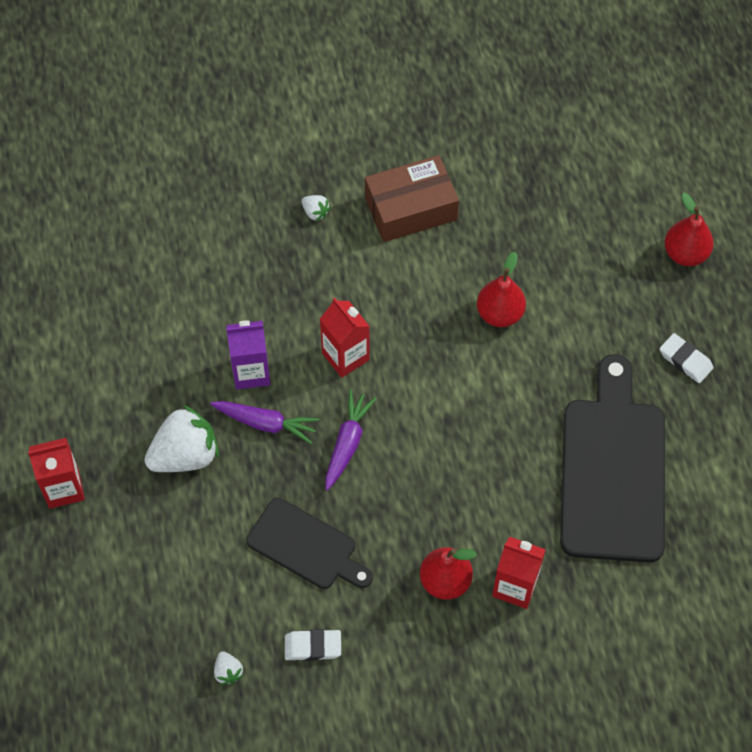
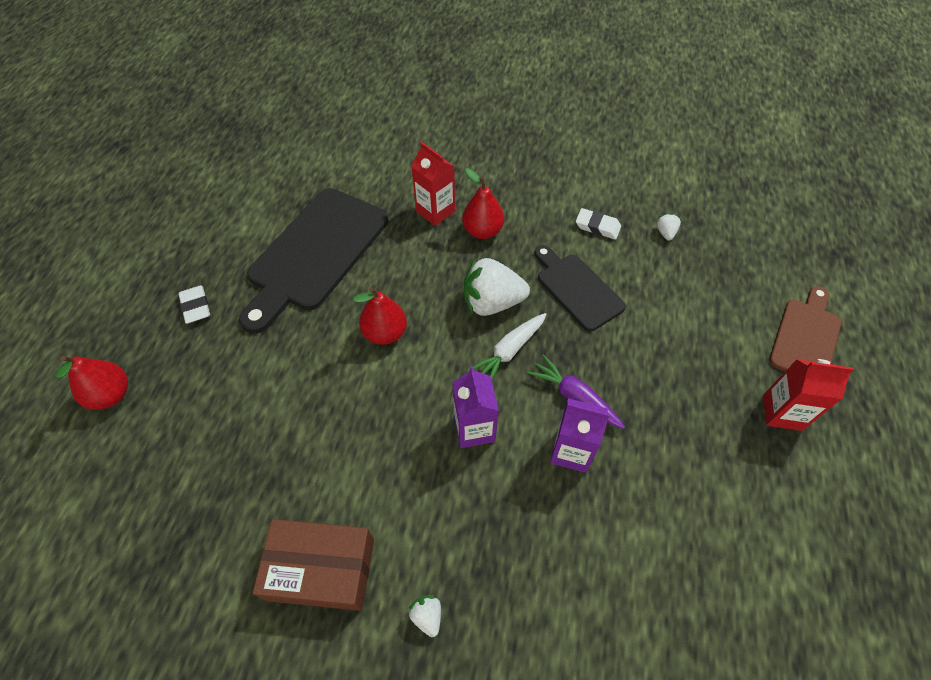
camera: 155 degrees left, 5 degrees down
(46, 587) = (806, 337): none -> brown cutting board
(185, 455) = (658, 397): white strawberry -> white strawberry (492, 302)
(345, 356) = (474, 429): red carton -> purple carton
(347, 443) = (509, 351): purple carrot -> white carrot
(499, 314) = (312, 409): red pear -> red pear (385, 333)

